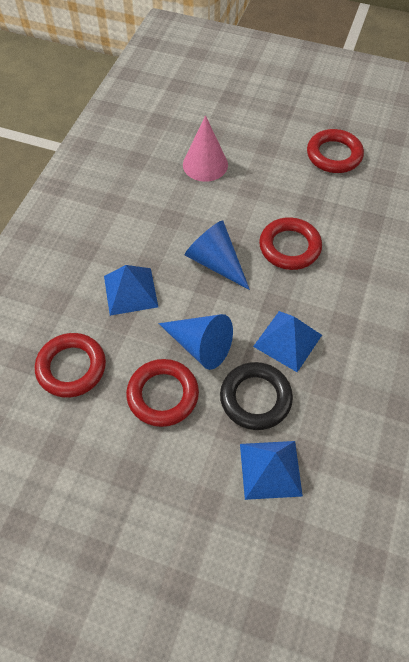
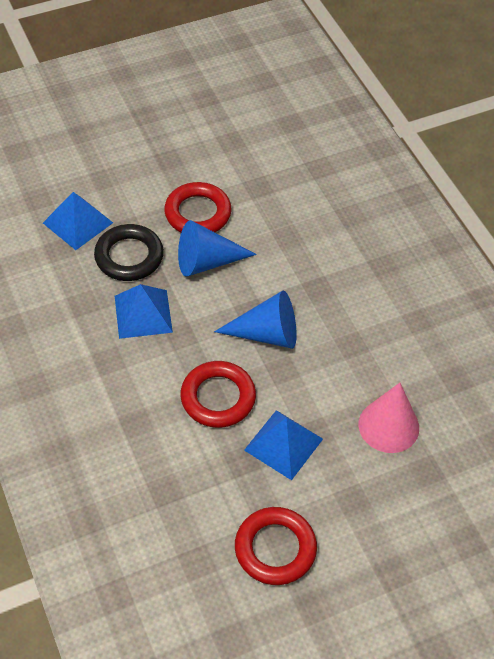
camera: 135 degrees right, 5 degrees down
(71, 367) = (281, 185): red ring -> none
(130, 291) = (306, 261): blue pyramid -> blue pyramid (283, 444)

